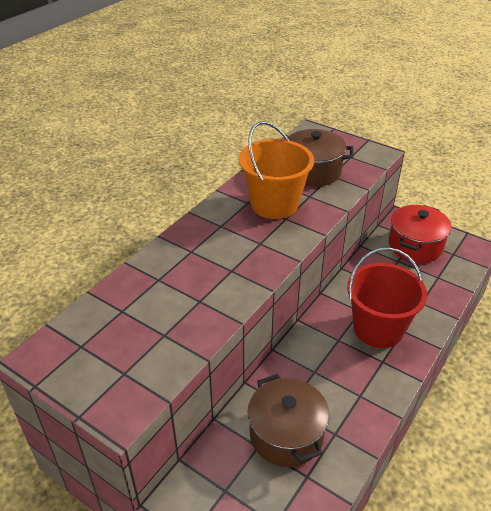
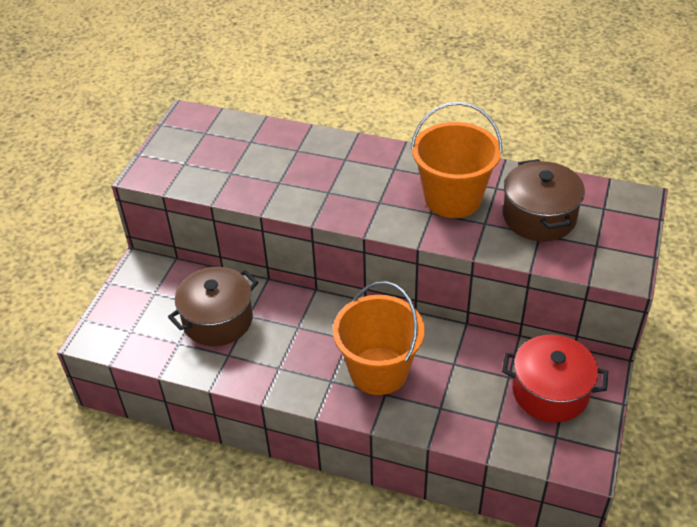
camera: 75 degrees right, 5 degrees up
(378, 329) = (378, 371): red bucket -> orange bucket

